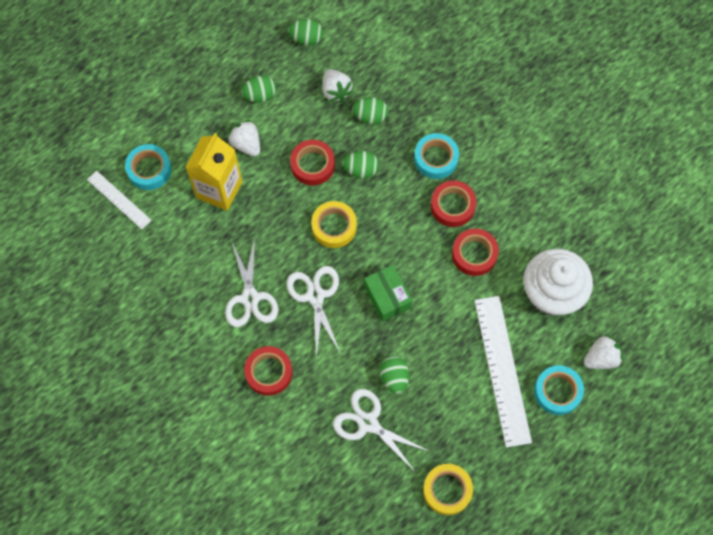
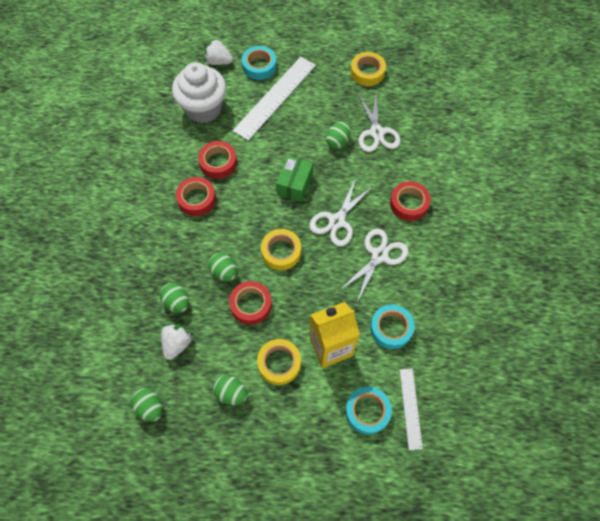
camera: 135 degrees left, 5 degrees down
(246, 144) = (279, 363): white strawberry -> yellow tape
(436, 158) = (171, 235): turquoise tape -> turquoise tape (391, 328)

